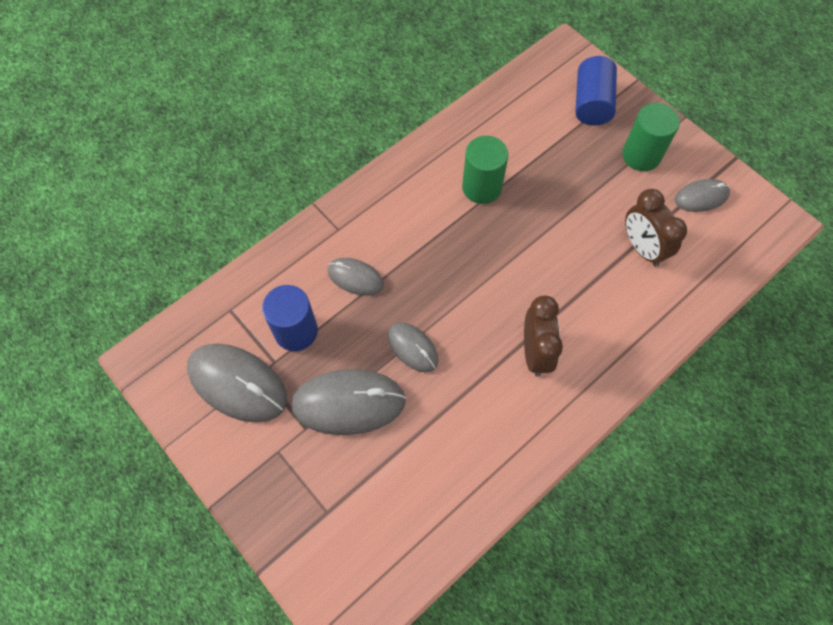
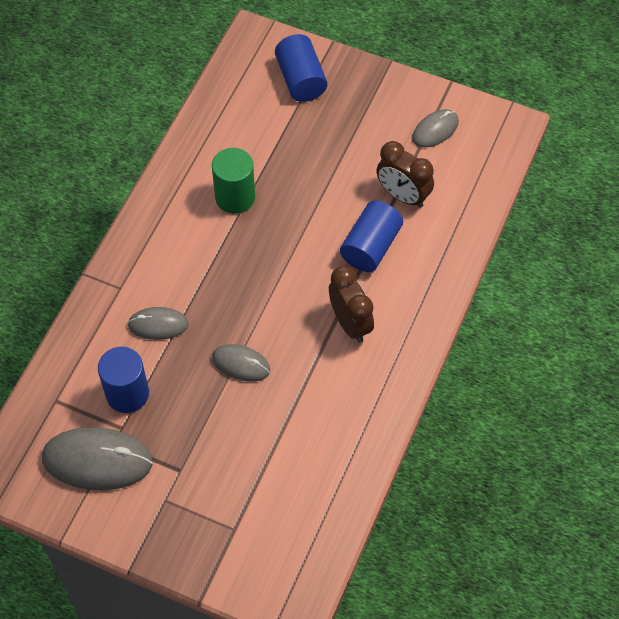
camera: 25 degrees left, 5 degrees down
(348, 403) = (207, 434): grey mouse -> none
(589, 285) = (371, 247): none -> blue cylinder
(641, 155) = (366, 112): green cylinder -> none

